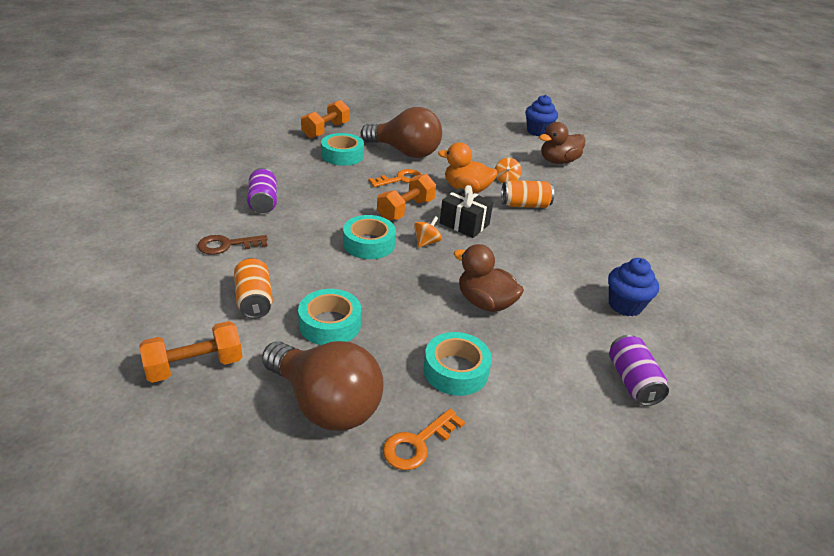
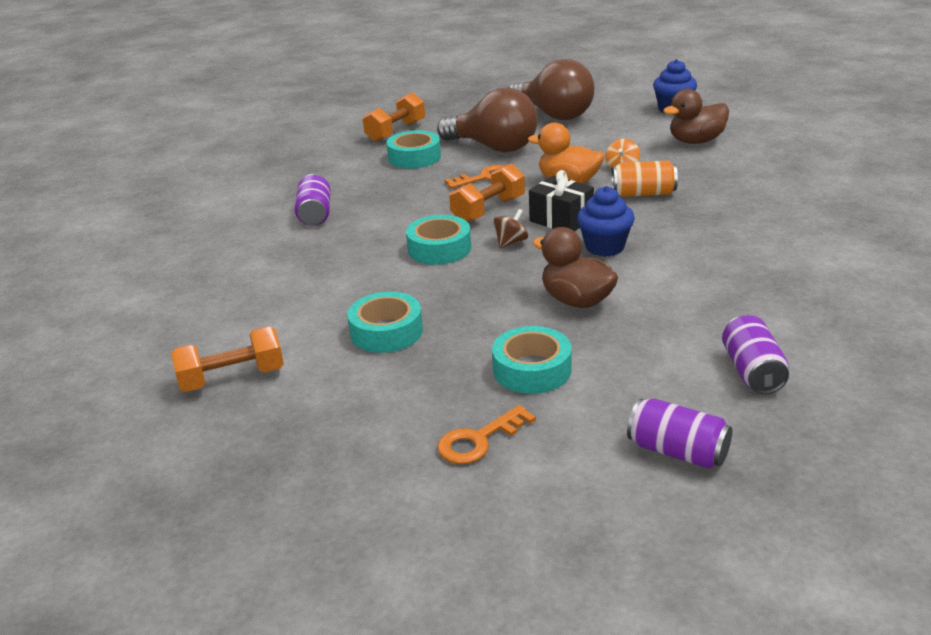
camera: 10 degrees right, 5 degrees down
(227, 245) = (271, 261): brown key -> none
(254, 300) = (300, 313): orange can -> none
(325, 404) = (376, 407): brown light bulb -> brown light bulb (554, 115)
(426, 242) = (511, 242): orange spinning top -> brown spinning top
(585, 462) = (677, 452): none -> purple can
(625, 305) = (758, 293): blue cupcake -> blue cupcake (605, 247)

